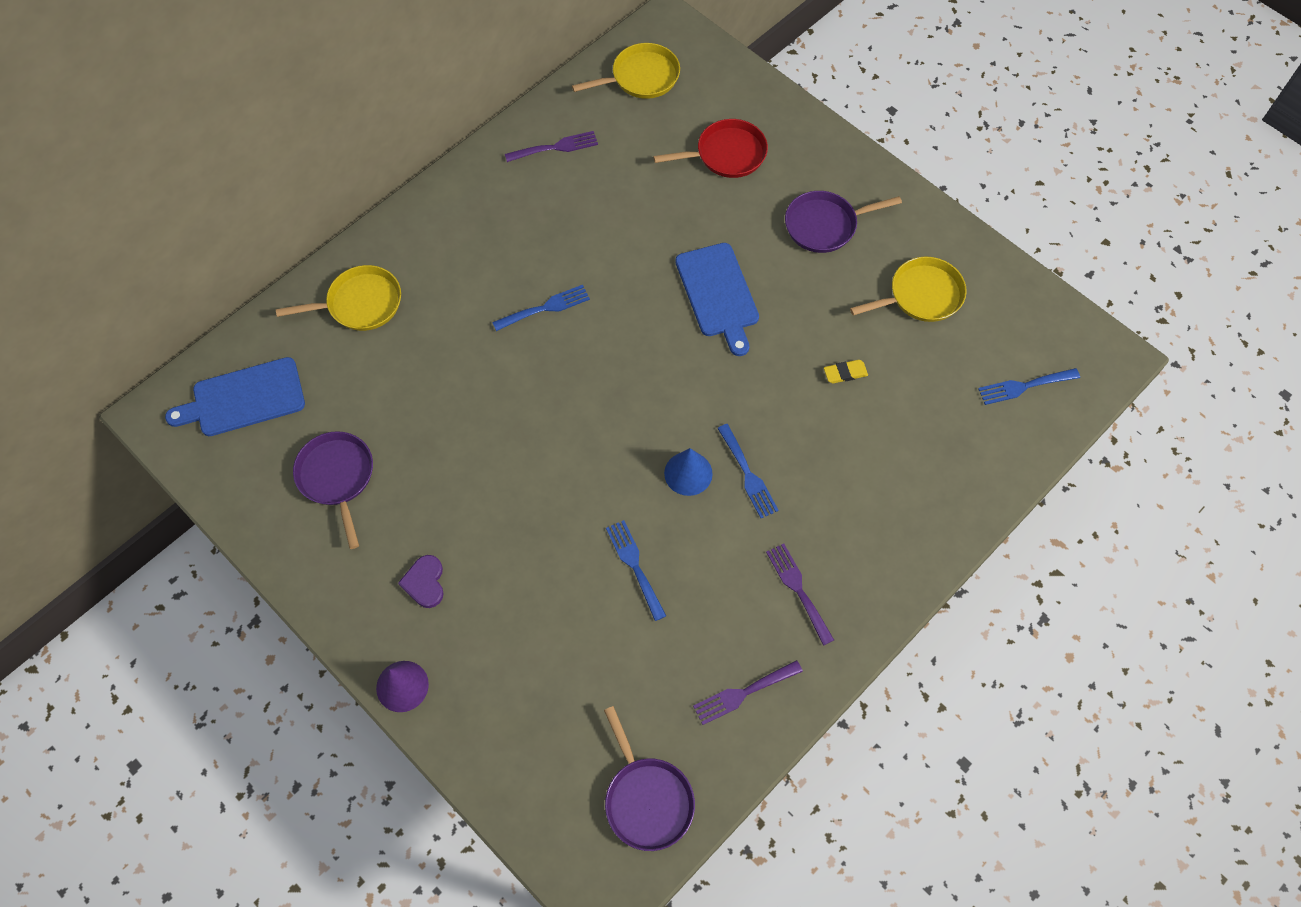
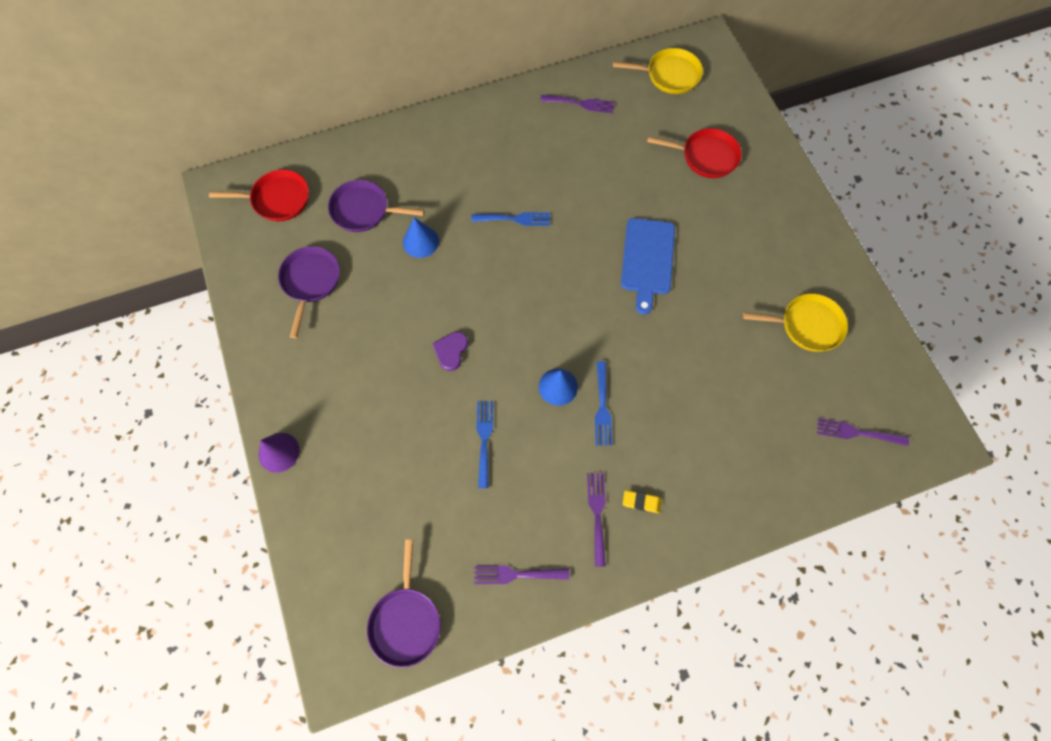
camera: 25 degrees right, 5 degrees up
(244, 398) = (277, 199): blue cutting board -> red pan
(360, 304) = (388, 164): yellow pan -> none
(425, 582) = (331, 384): purple heart -> purple heart (451, 351)
(447, 377) = (420, 241): none -> blue cone
(825, 225) = (756, 240): purple pan -> purple pan (364, 210)
(845, 373) = (716, 361): yellow eraser -> yellow eraser (641, 502)
(1024, 386) = (857, 433): blue fork -> purple fork

